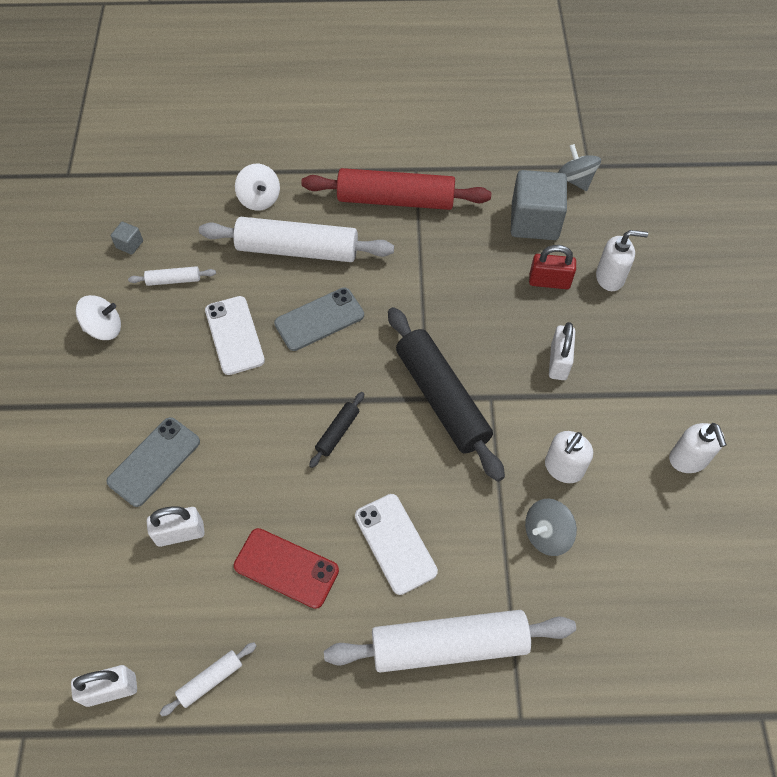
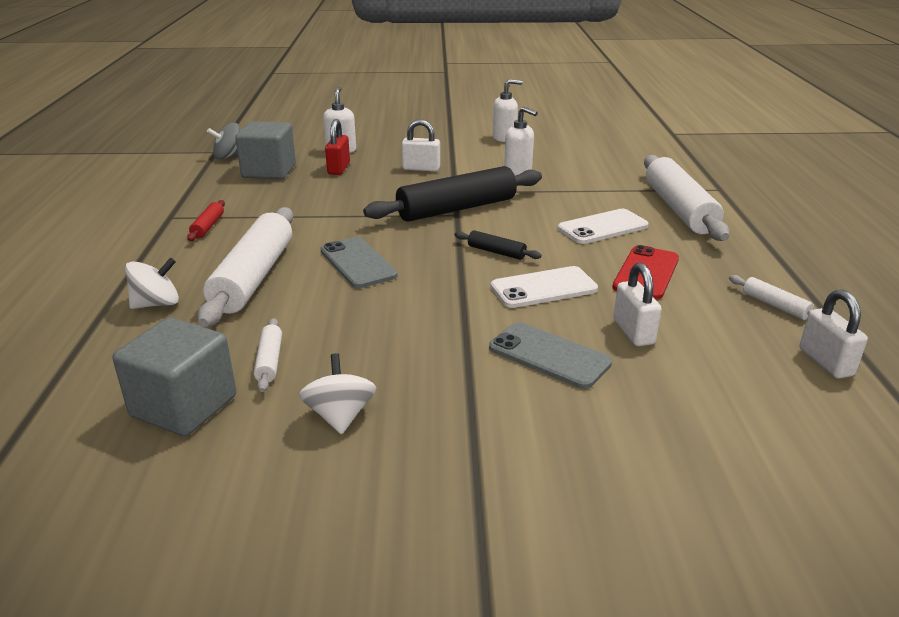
camera: 90 degrees left, 30 degrees down
(129, 244) = (184, 406): grey cube -> grey cube, size x2.35
(234, 335) = (370, 312): white phone -> white phone (543, 288)
(395, 200) = (208, 226): red rolling pin -> red rolling pin, size x0.44
(546, 534) = (575, 177): grey spinning top -> none

